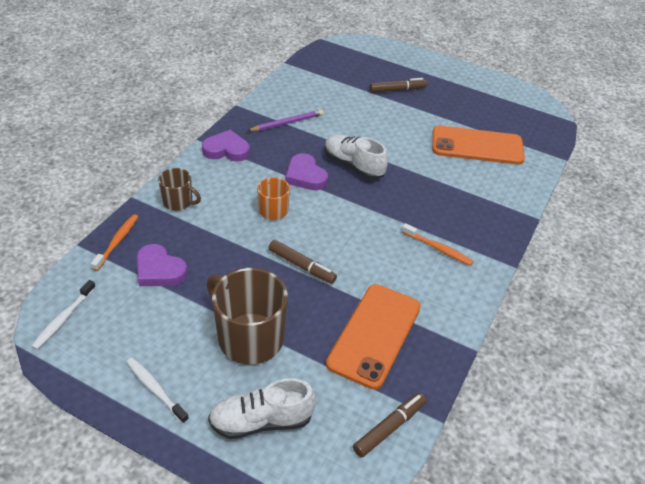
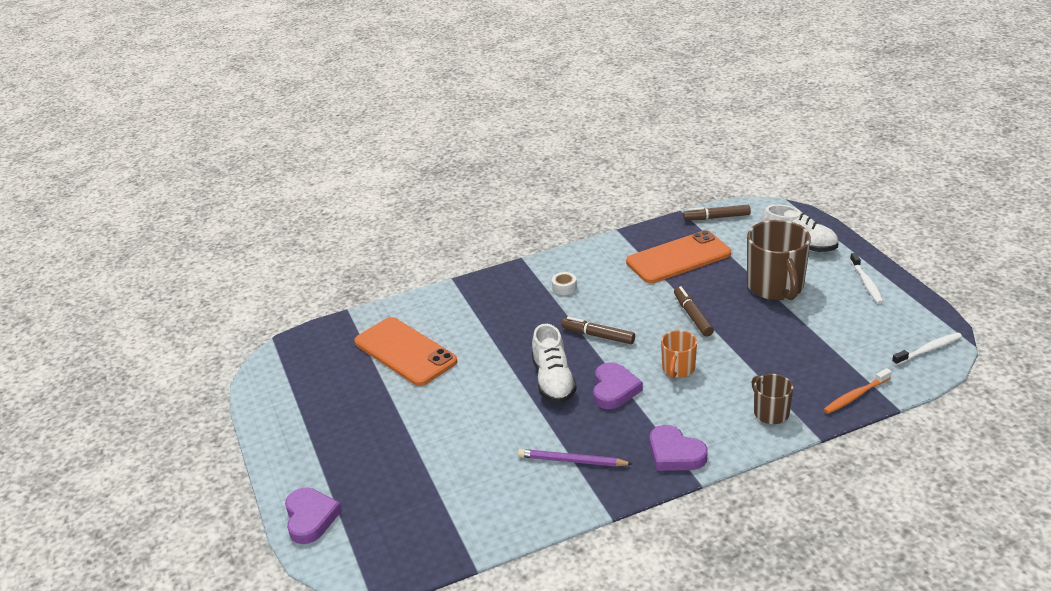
camera: 135 degrees left, 10 degrees down
(159, 270) = (824, 357): purple heart -> purple heart (310, 518)
(397, 90) = (389, 452): brown marker -> brown marker (598, 336)
(438, 249) = (564, 287): orange toothbrush -> white tape

